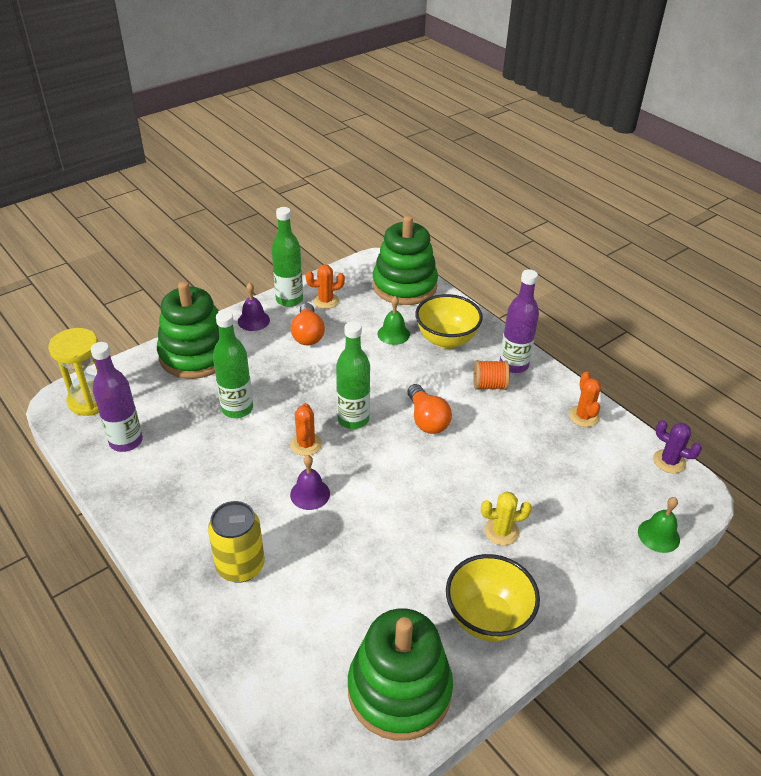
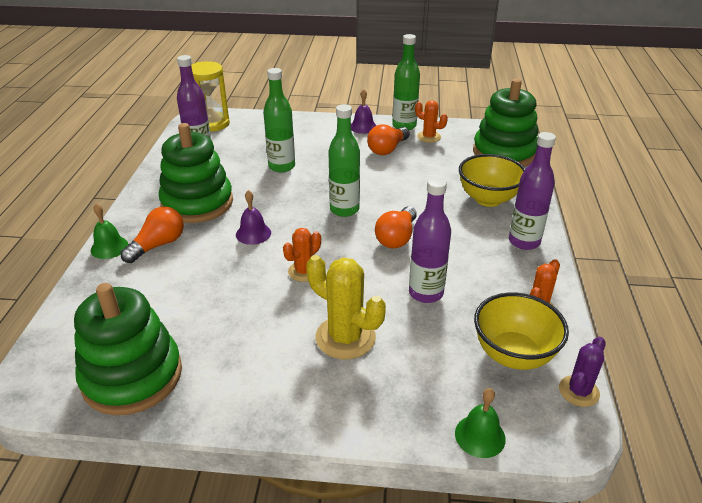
camera: 45 degrees right, 5 degrees down
(195, 355) = (300, 129): green stacking toy -> green stacking toy (197, 203)
(240, 566) = (158, 245): yellow can -> orange light bulb
(306, 444) = (292, 206): orange cactus -> orange cactus (304, 271)
(393, 334) = (450, 176): green bell -> green bell (109, 247)
(487, 618) = (250, 381): yellow bowl -> yellow bowl (513, 354)
(489, 385) = (481, 243): orange spool -> none
(501, 531) = (345, 337): yellow cactus -> yellow cactus, size x1.66
(505, 454) = (426, 293): none -> purple bottle
(669, 461) = (578, 391): purple cactus -> purple cactus turned 45 degrees clockwise

